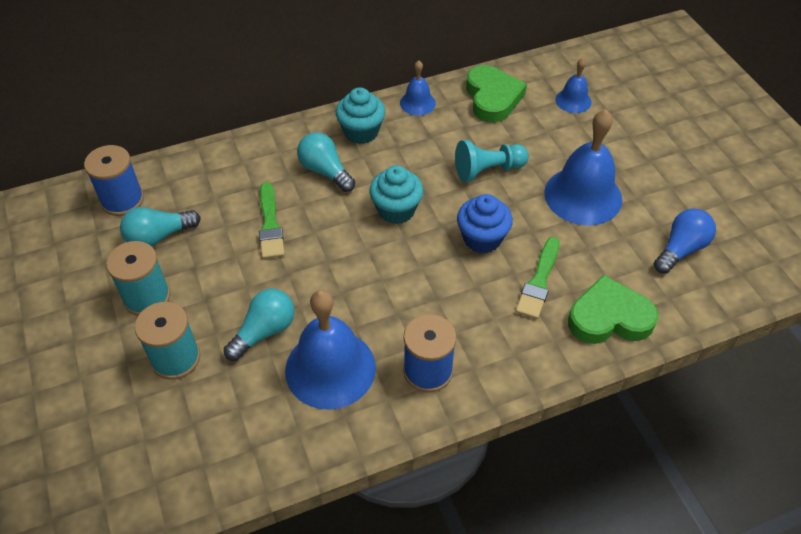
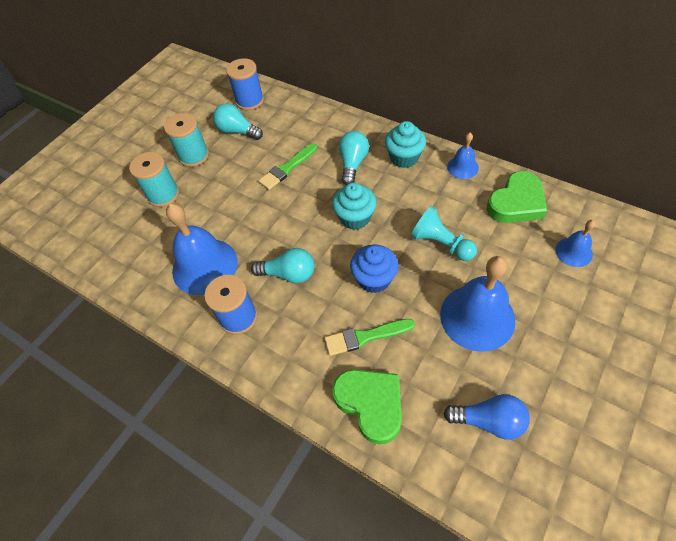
camera: 60 degrees right, 5 degrees up
(264, 331) = (208, 218): turquoise light bulb -> turquoise light bulb (289, 274)

